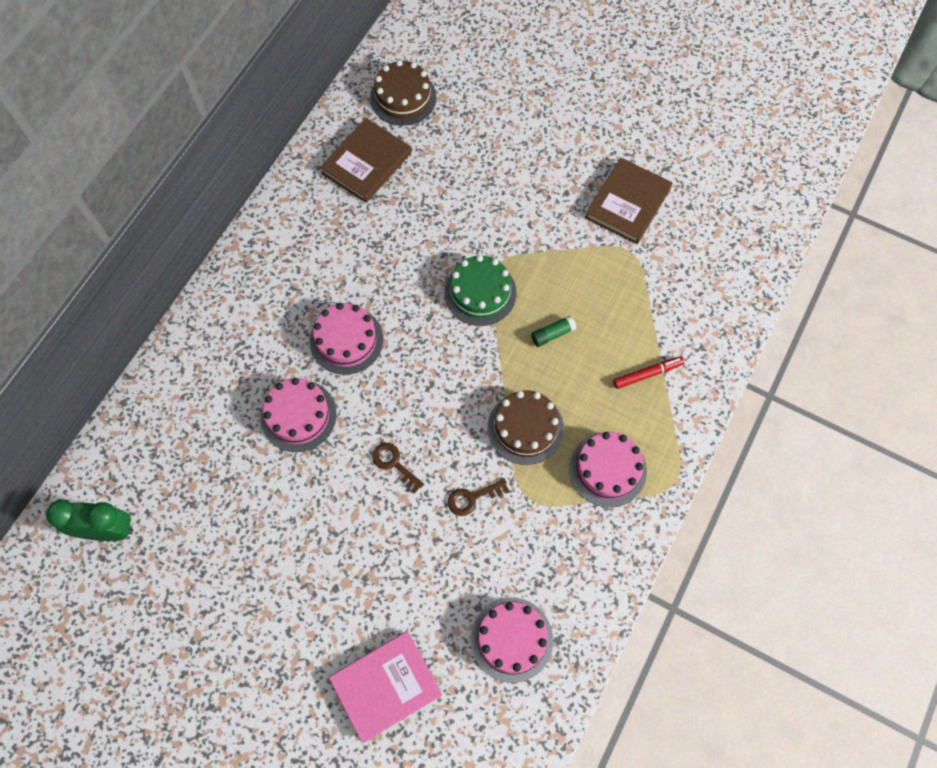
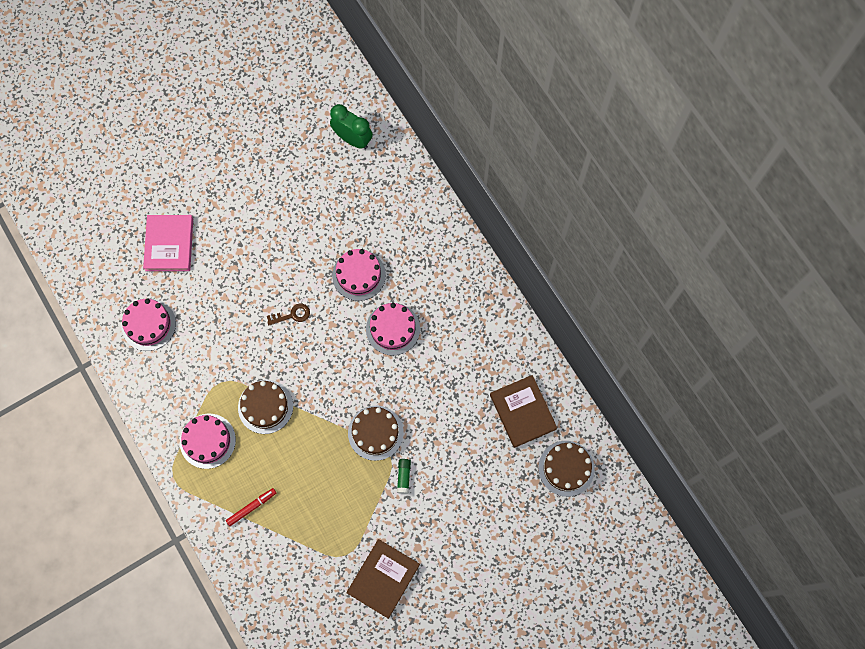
camera: 120 degrees right, 5 degrees up
(107, 530) = (353, 139): green clock -> green clock turned 90 degrees counterclockwise
(472, 498) = (242, 349): brown key -> none
(480, 292) = (375, 433): green cake -> brown cake
(552, 334) = (317, 462): green glue stick -> green glue stick (404, 476)
(628, 203) = (383, 578): brown book -> brown book turned 60 degrees clockwise
(647, 374) = (251, 507): red marker -> red marker turned 135 degrees counterclockwise

